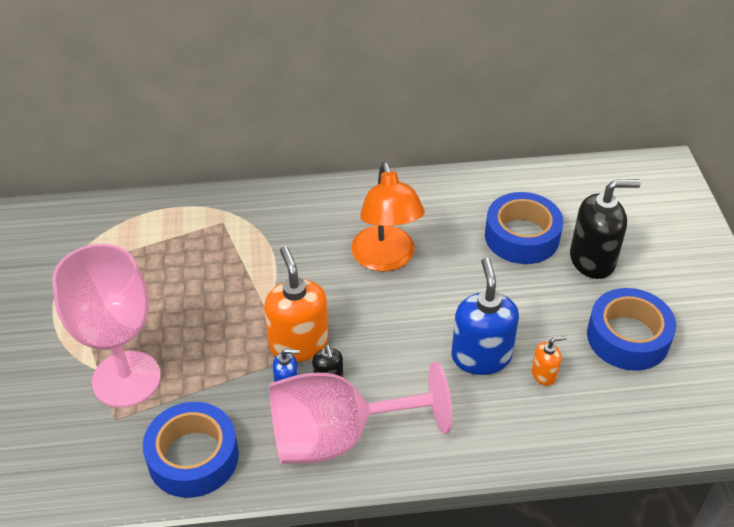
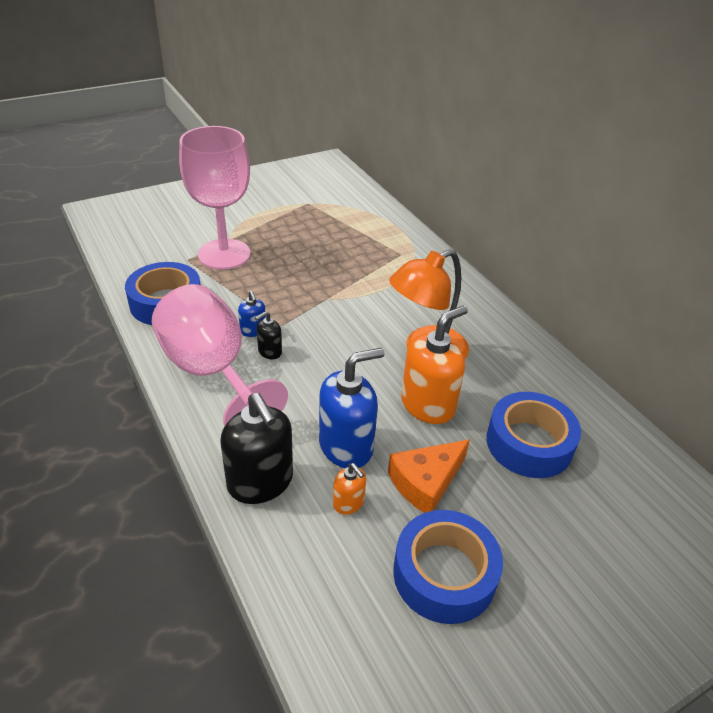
camera: 65 degrees right, 5 degrees down
(298, 344) = (299, 325): orange soap dispenser -> orange soap dispenser (428, 405)
(539, 316) = (425, 482): none -> orange cheese
(592, 260) = (541, 515): black soap dispenser -> black soap dispenser (260, 482)

